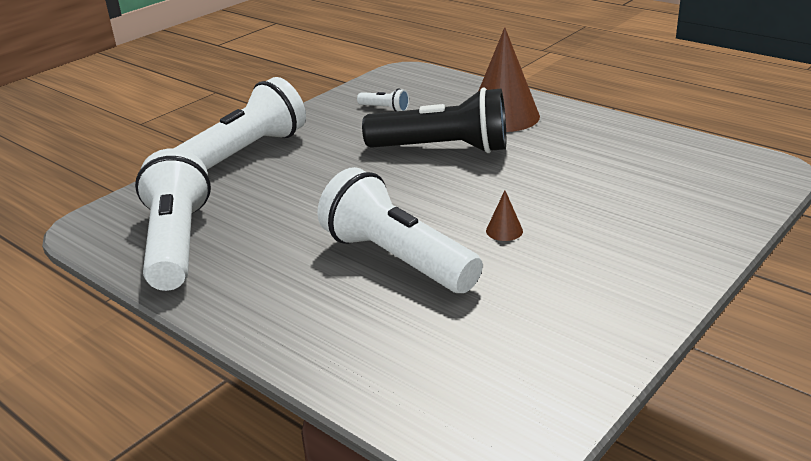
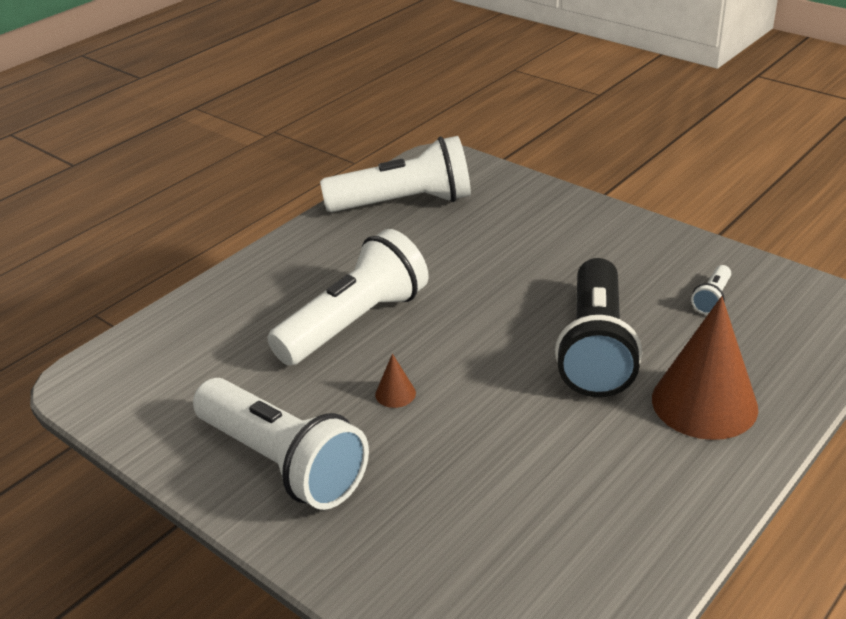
camera: 90 degrees right, 5 degrees up
(246, 153) = (580, 214): white flashlight -> white flashlight (282, 462)

